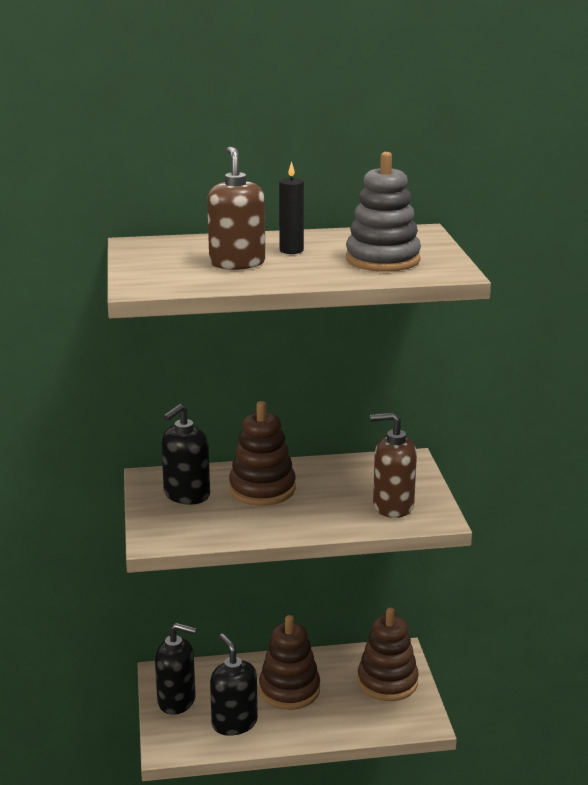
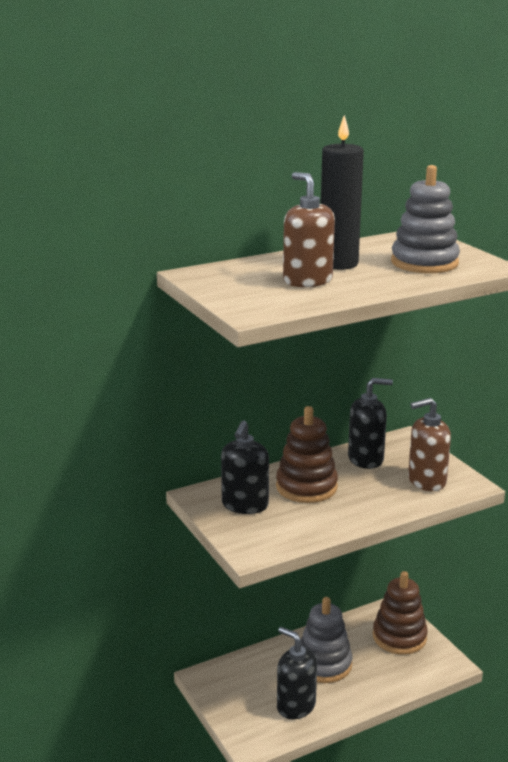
camera: 20 degrees left, 0 degrees up
(177, 700) = (233, 699): black soap dispenser -> black soap dispenser (366, 459)
(289, 690) = (324, 664): brown stacking toy -> grey stacking toy
(291, 250) = (338, 264): black candle -> black candle, size x1.76

